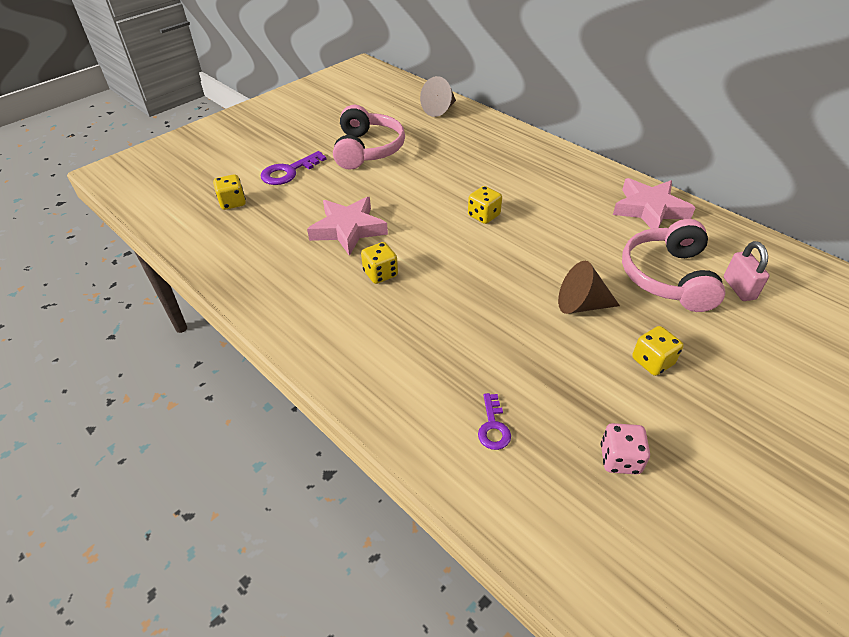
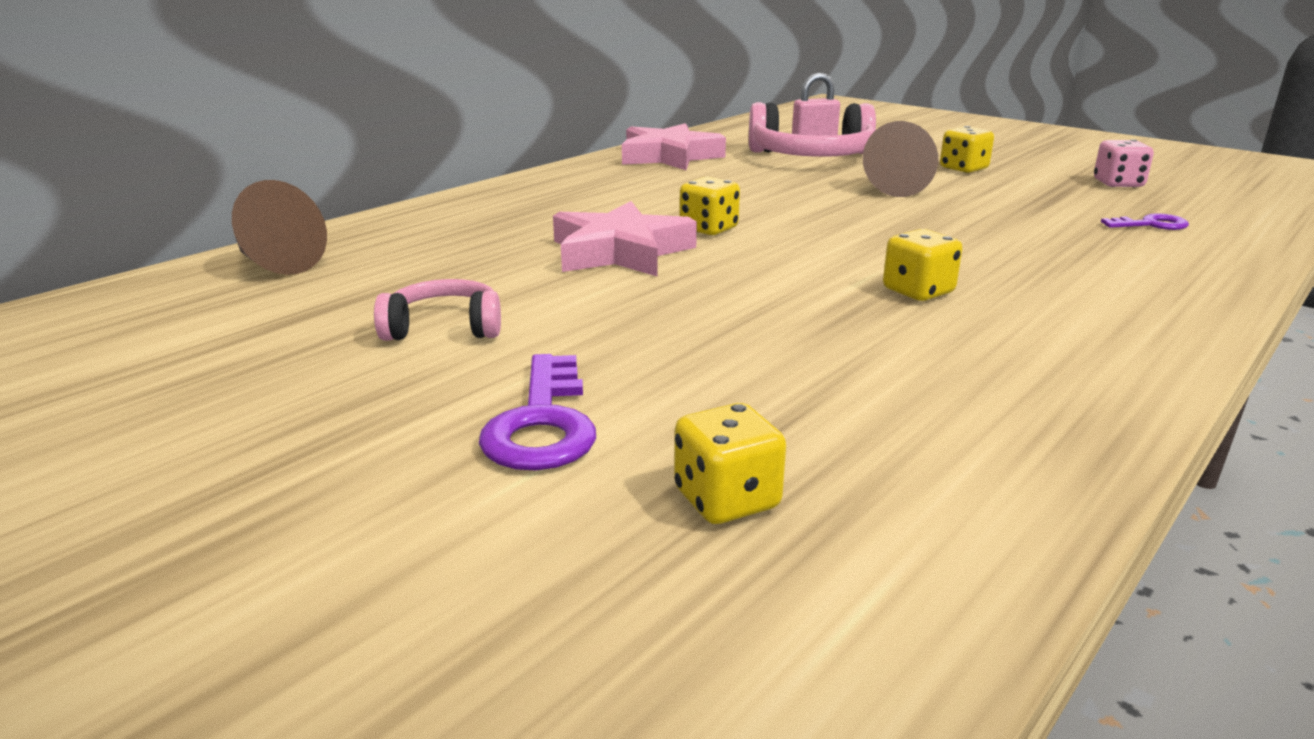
camera: 95 degrees left, 20 degrees down
(289, 172) = (543, 424): purple key -> purple key turned 45 degrees clockwise
(348, 229) = (794, 326): pink star -> pink star (620, 252)
(367, 149) = (444, 328): pink headphones -> pink headphones, size x0.55

